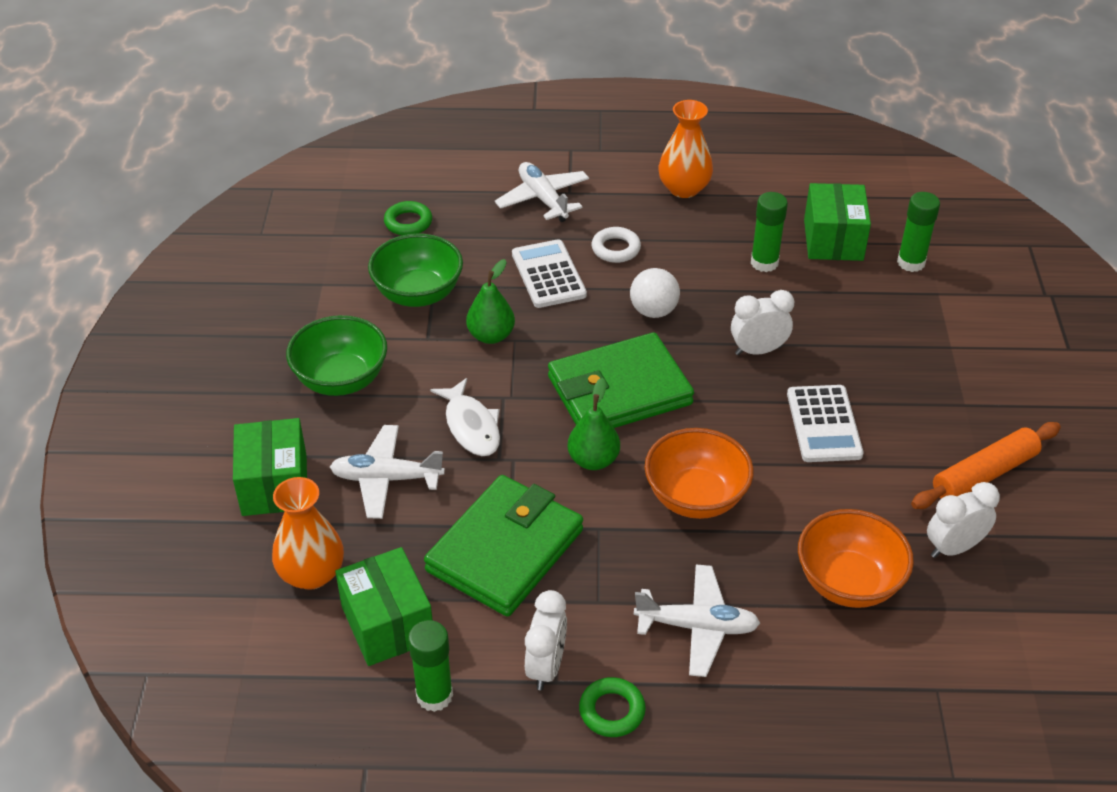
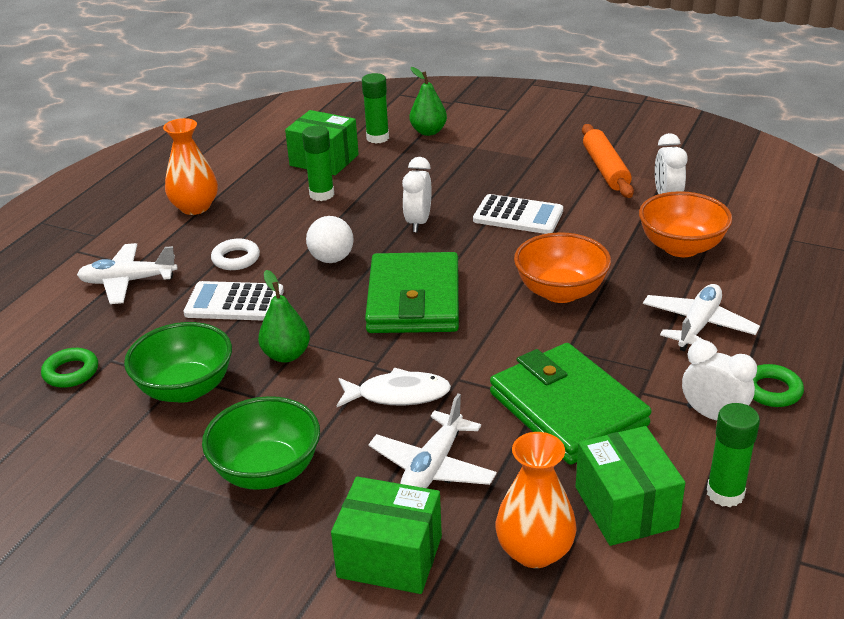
camera: 65 degrees left, 10 degrees down
(387, 624) = (625, 507): green box -> green box turned 75 degrees clockwise
(593, 460) = (487, 333): green pear -> green pear (428, 132)

